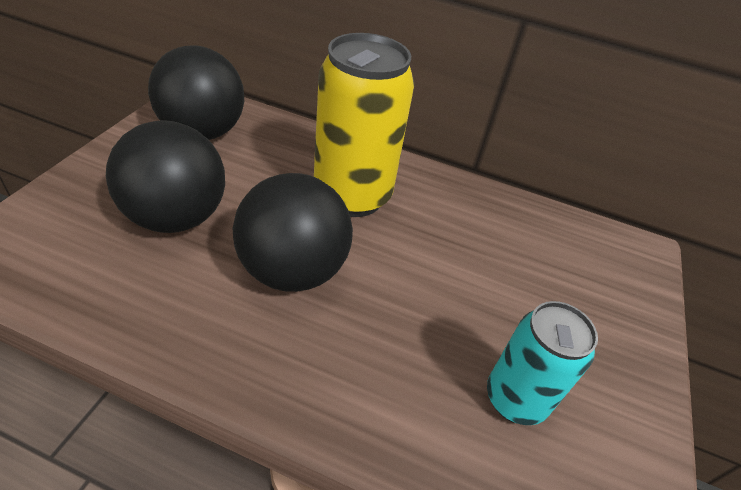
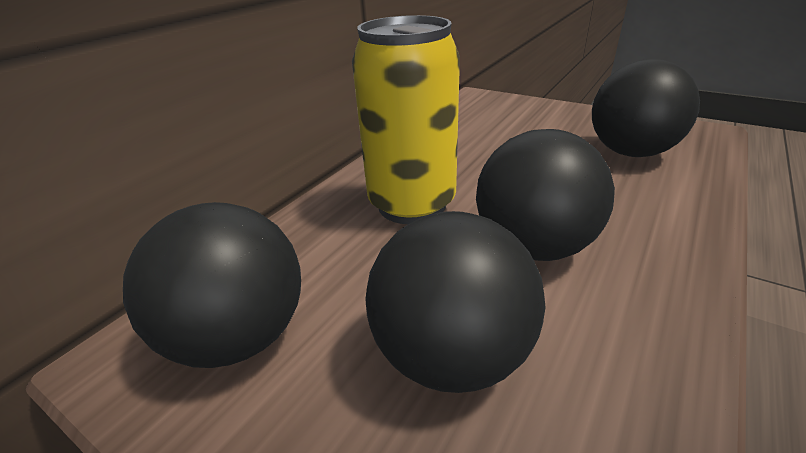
camera: 70 degrees left, 10 degrees down
(515, 399) = (630, 152): turquoise can -> black ball

